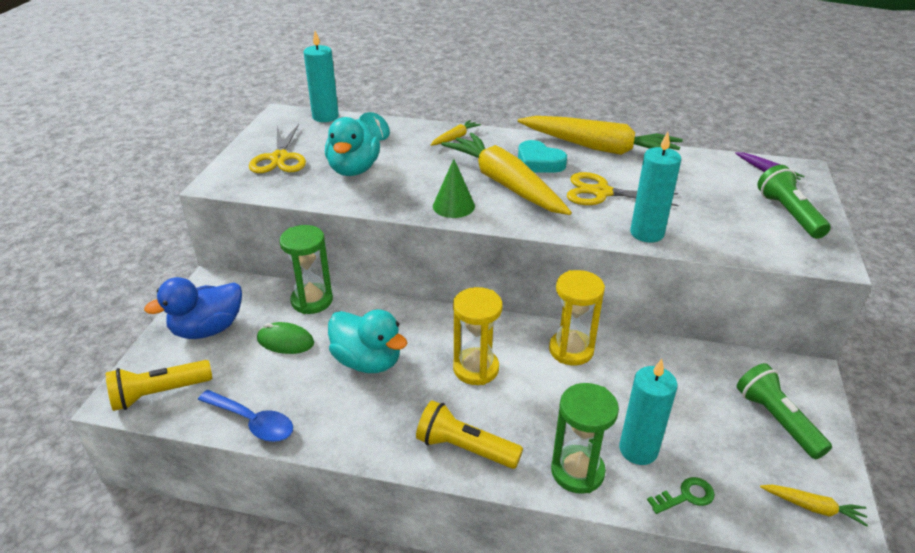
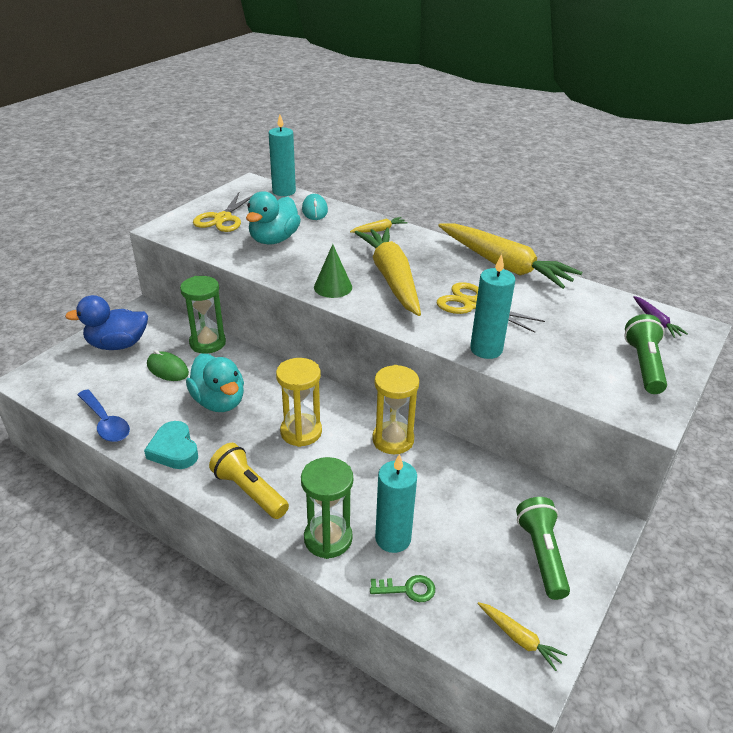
camera: 20 degrees right, 0 degrees up
(159, 393) = (55, 383): yellow flashlight -> none
(539, 162) = (437, 266): turquoise heart -> turquoise heart (174, 450)

